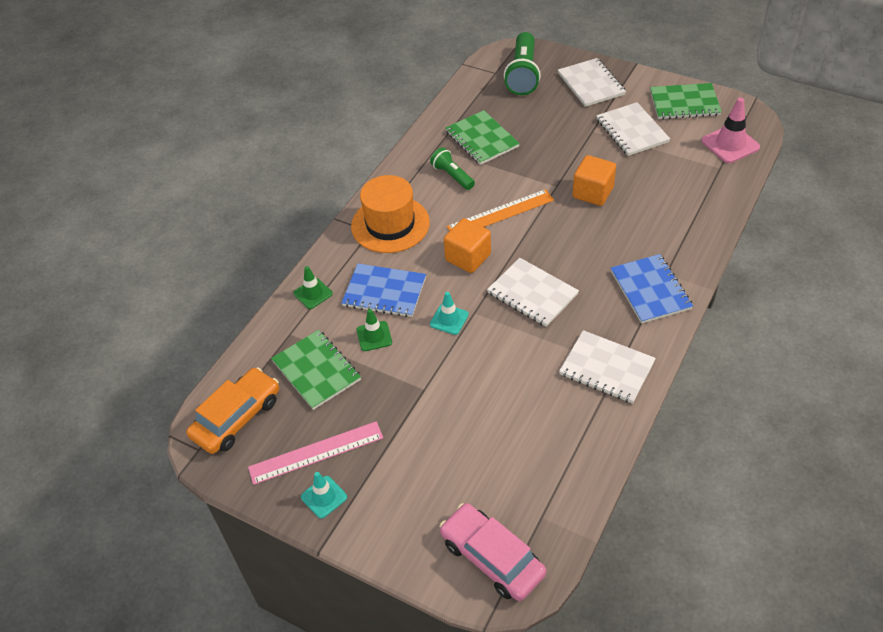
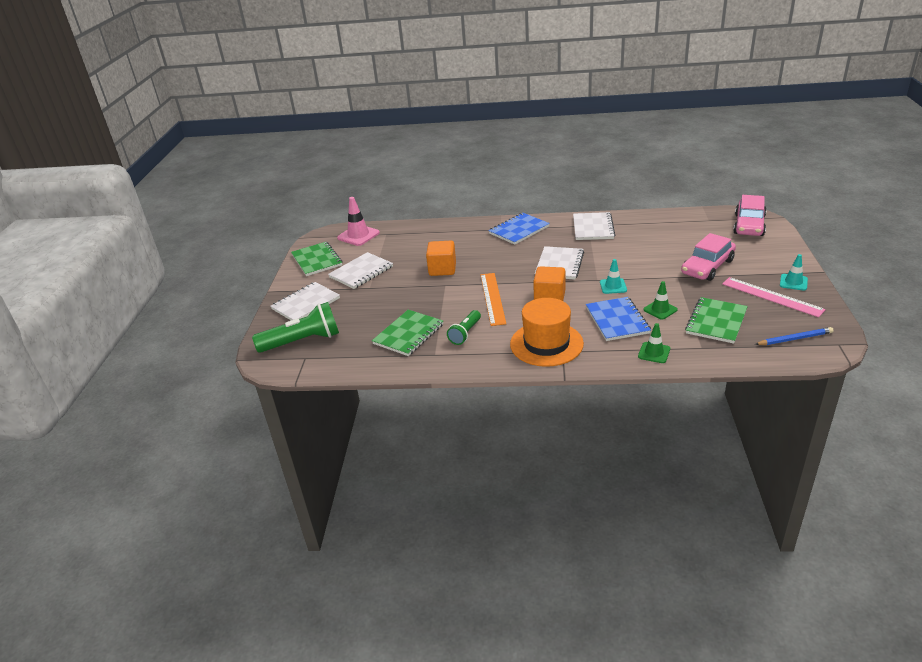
camera: 115 degrees left, 15 degrees down
(237, 417) = (794, 339): orange car -> blue pencil
(422, 432) = (707, 267): none -> pink car
(501, 213) = (492, 298): orange ruler -> orange ruler turned 45 degrees clockwise

